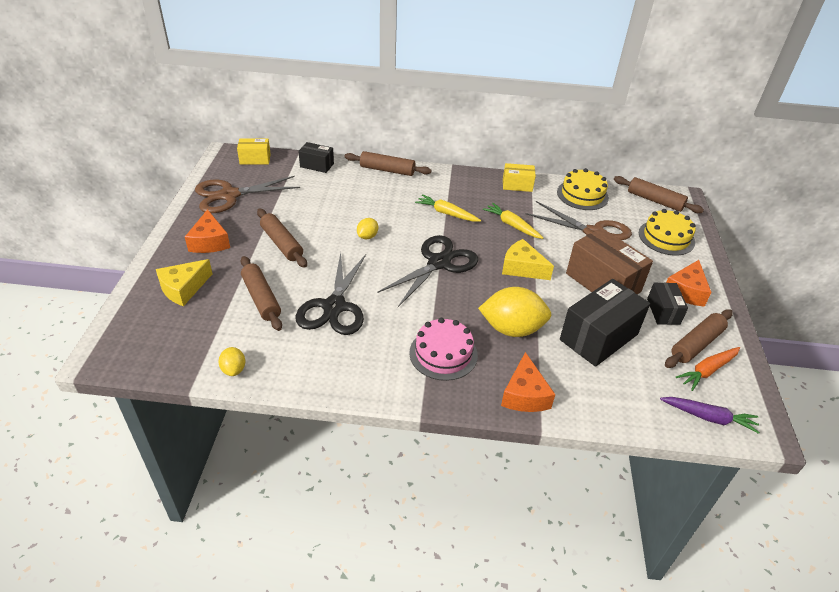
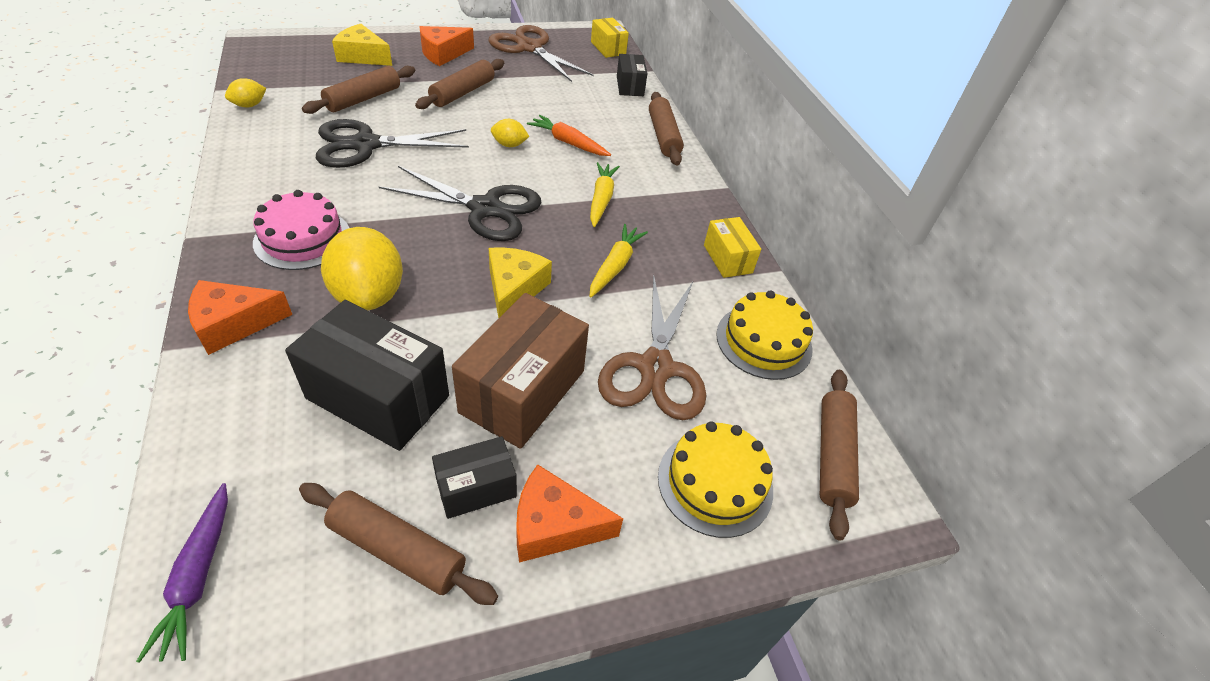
camera: 65 degrees right, 5 degrees up
(707, 371) = (324, 572): orange carrot -> orange carrot (568, 143)

